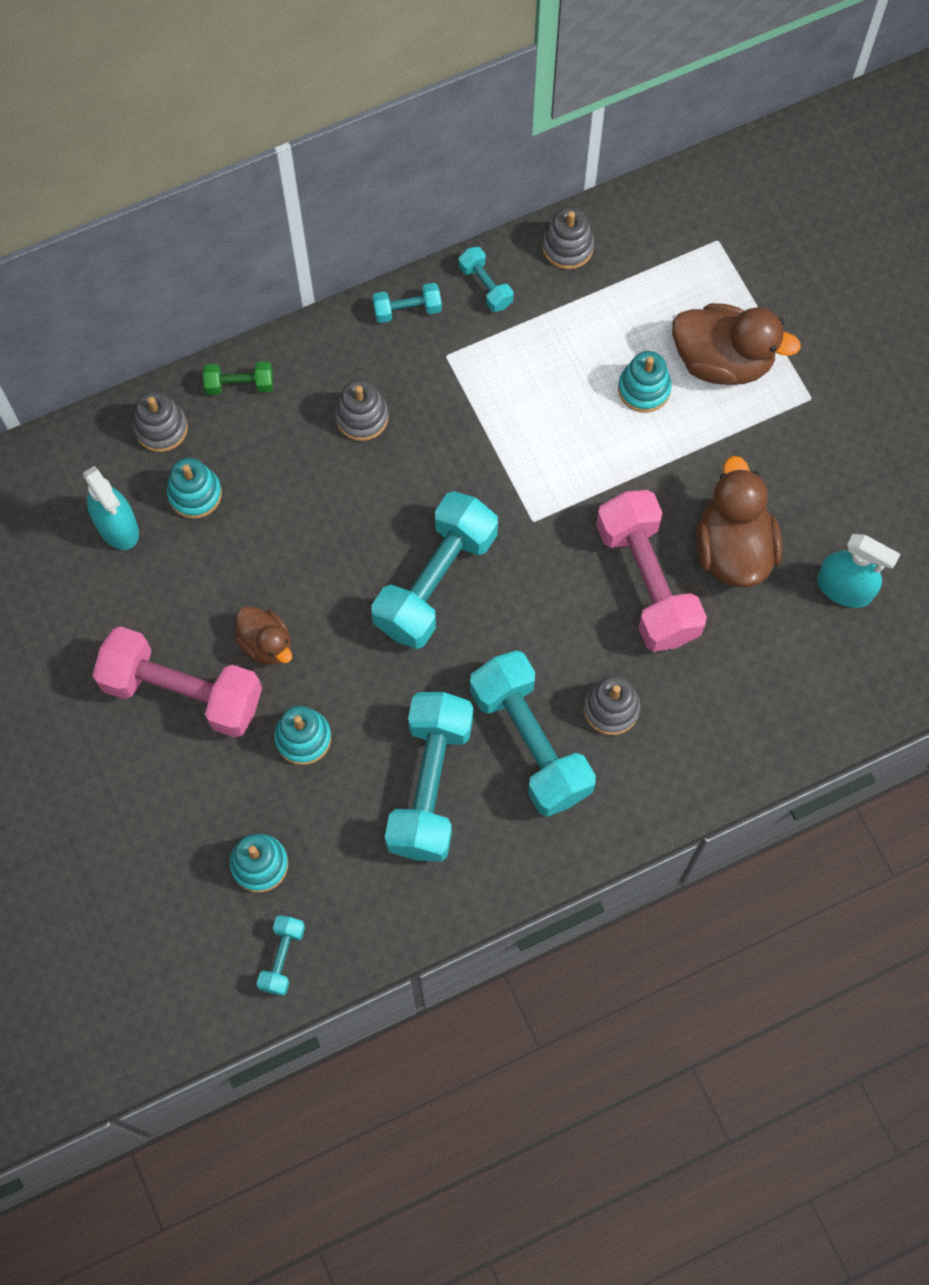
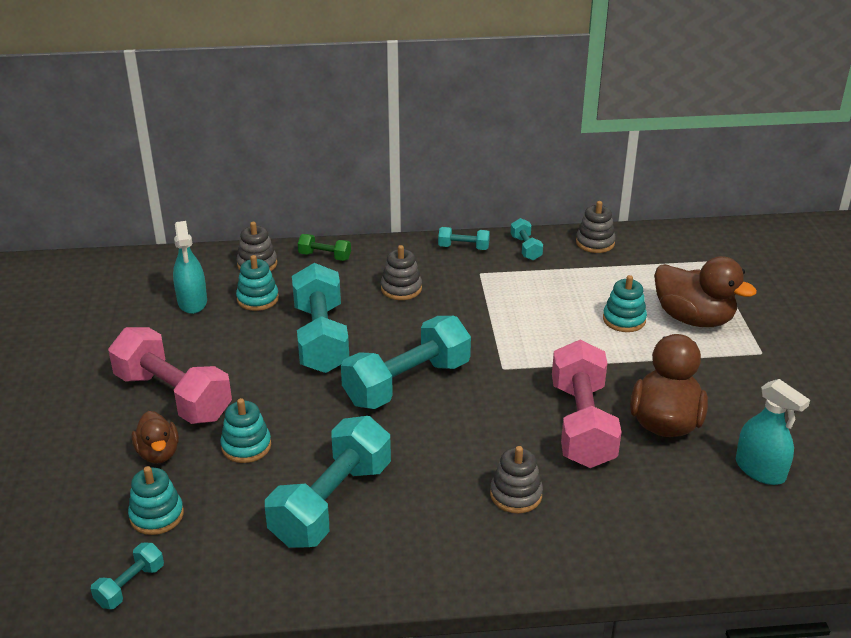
camera: 20 degrees right, 35 degrees down
(266, 644) = (255, 385): brown duck -> brown duck (158, 453)
(530, 742) = (433, 498): turquoise dumbbell -> turquoise dumbbell (321, 338)

